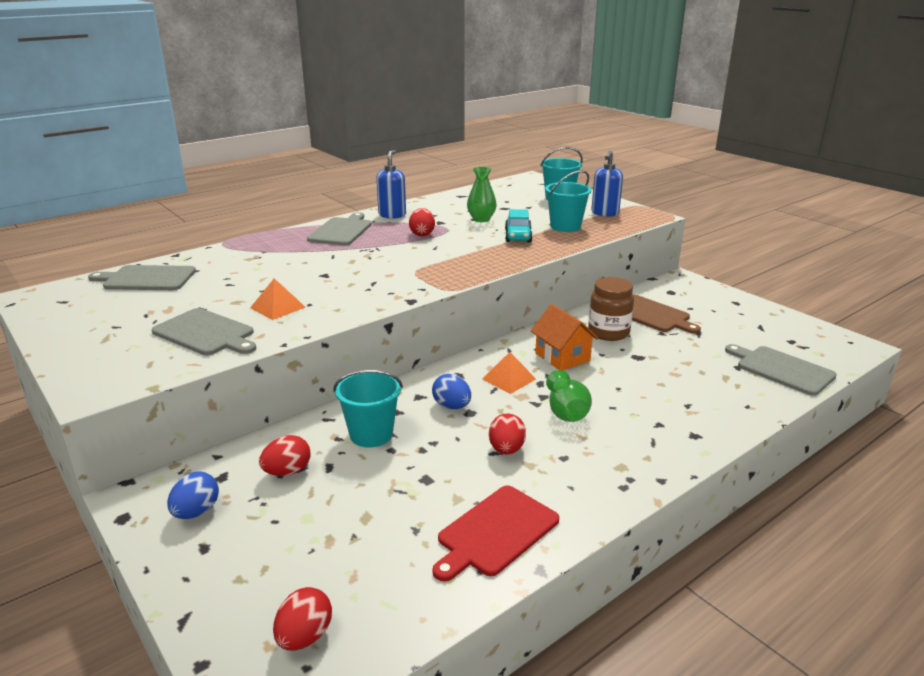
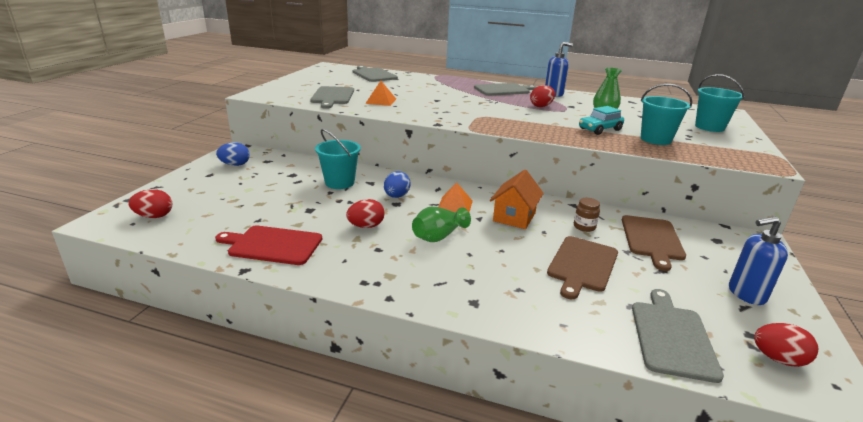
camera: 55 degrees right, 0 degrees up
(287, 472) = (284, 173): red egg -> red egg (778, 359)
(604, 213) = (721, 147): blue soap dispenser -> blue soap dispenser (746, 294)
(608, 332) = (584, 227): brown jar -> brown jar, size x0.55
(669, 361) = (582, 265): none -> brown cutting board

